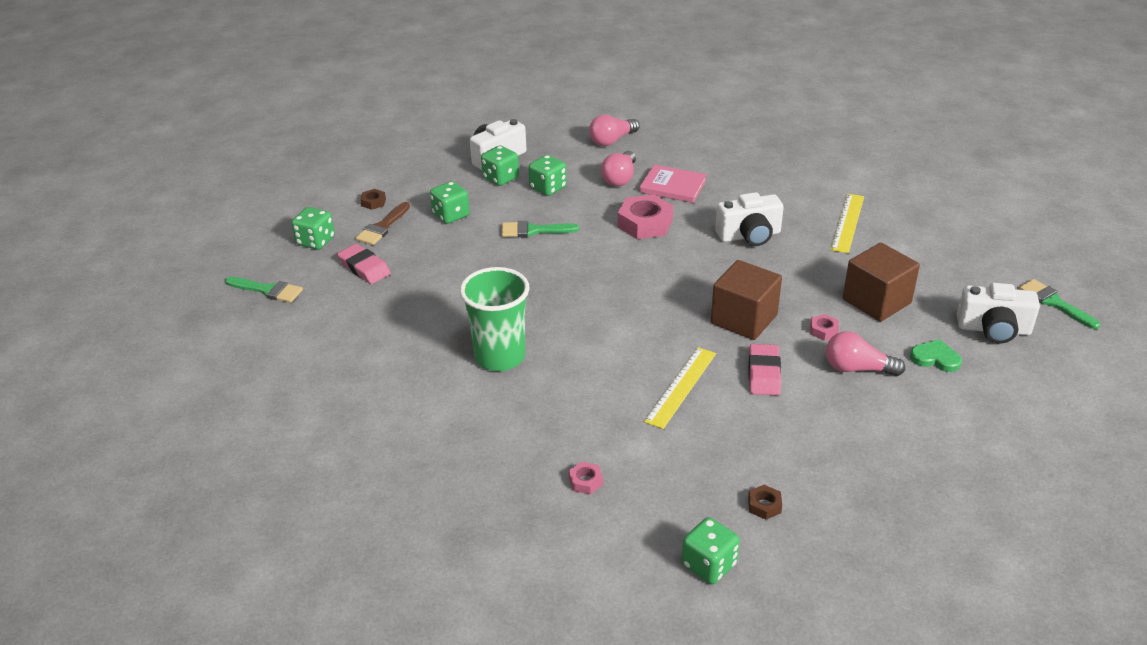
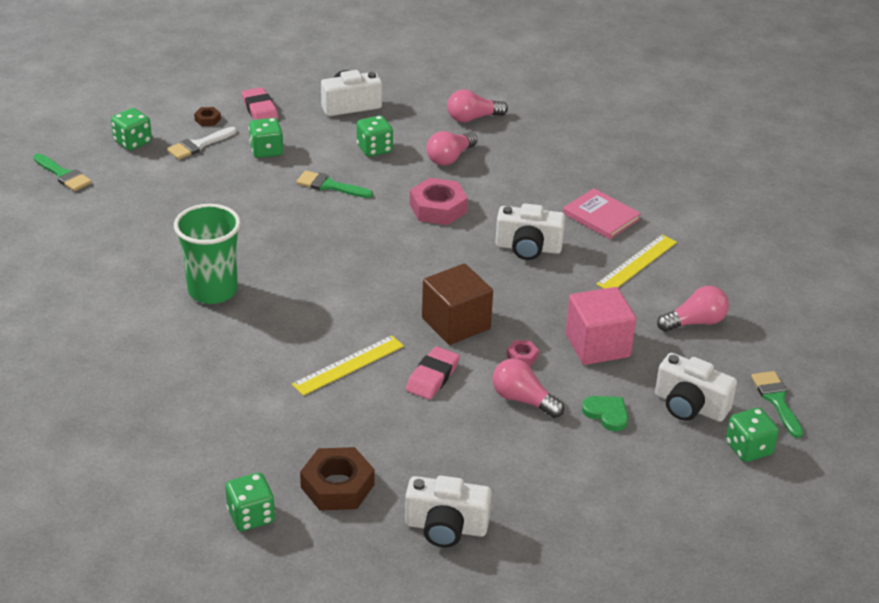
camera: 20 degrees right, 0 degrees up
(364, 268) = (156, 178): pink eraser -> pink eraser (260, 109)
(382, 227) = (198, 145): brown brush -> white brush
(501, 178) = (338, 127): green dice -> green dice (748, 449)
(585, 481) = (203, 417): pink nut -> none
(673, 186) = (494, 180): pink book -> pink book (601, 216)
(764, 505) = (337, 486): brown nut -> brown nut, size x2.10
(876, 301) = (597, 345): brown cube -> pink cube
(892, 510) = (446, 527): none -> white camera
(935, 258) = (695, 322): none -> pink light bulb

